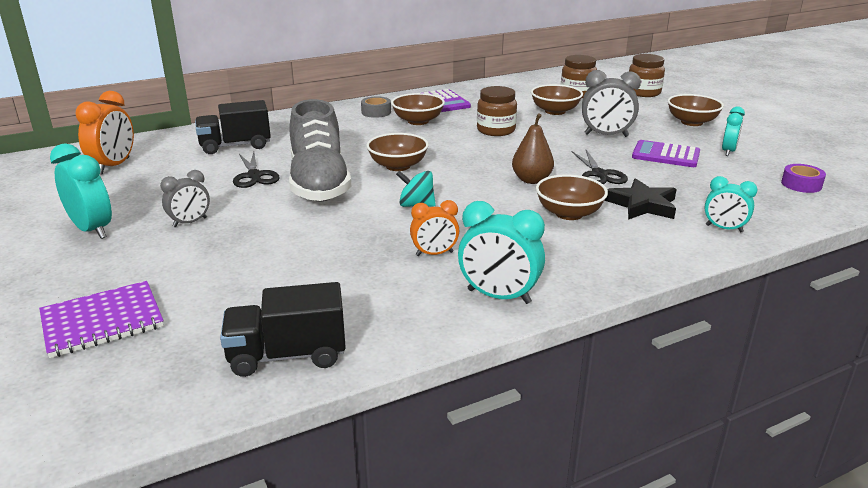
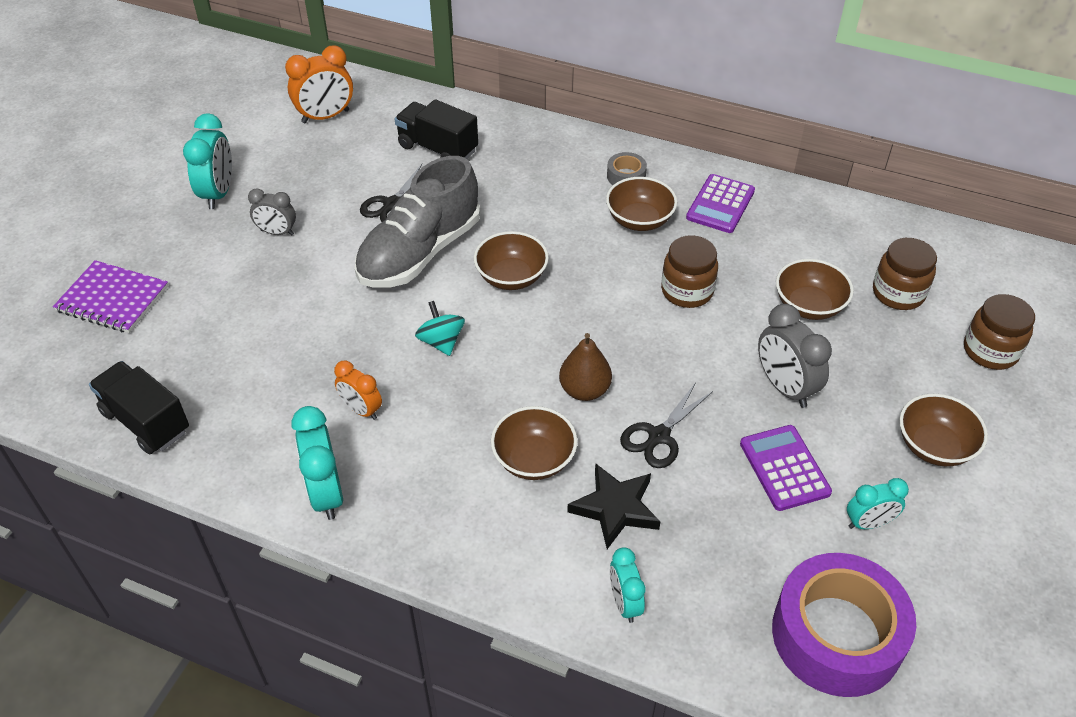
camera: 50 degrees right, 20 degrees up
(801, 184) = (836, 635): purple tape -> purple tape, size x2.33

